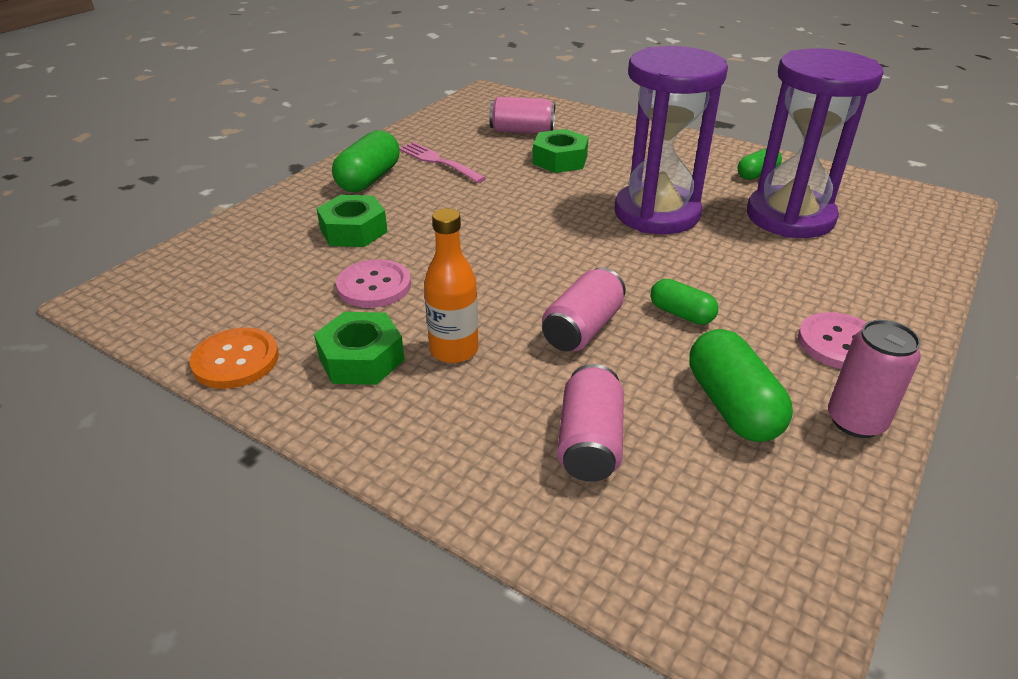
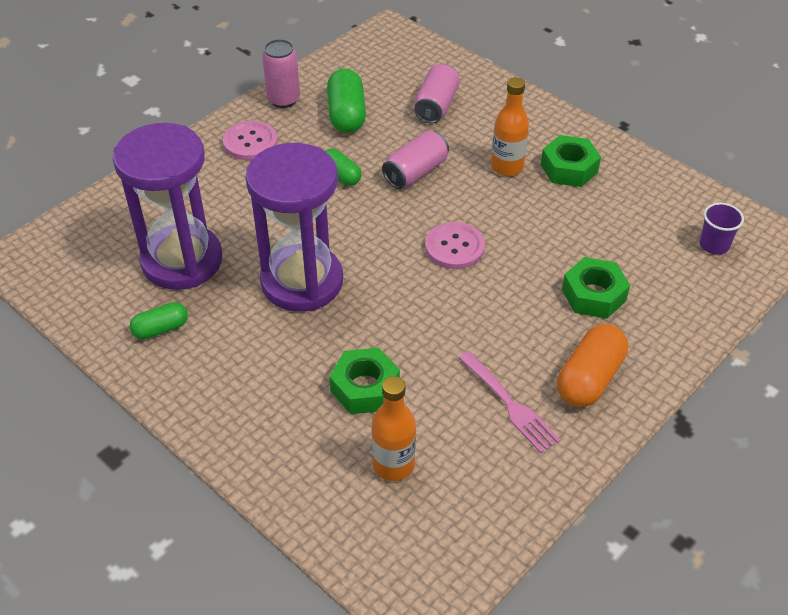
camera: 170 degrees left, 10 degrees up
(193, 286) = (714, 245): none -> purple cup
(235, 360) = (653, 177): orange button -> none
(369, 179) = (589, 379): green capsule -> orange capsule
(374, 286) = (567, 228): pink button -> pink button (454, 247)
(522, 131) = (393, 465): pink can -> orange bottle

